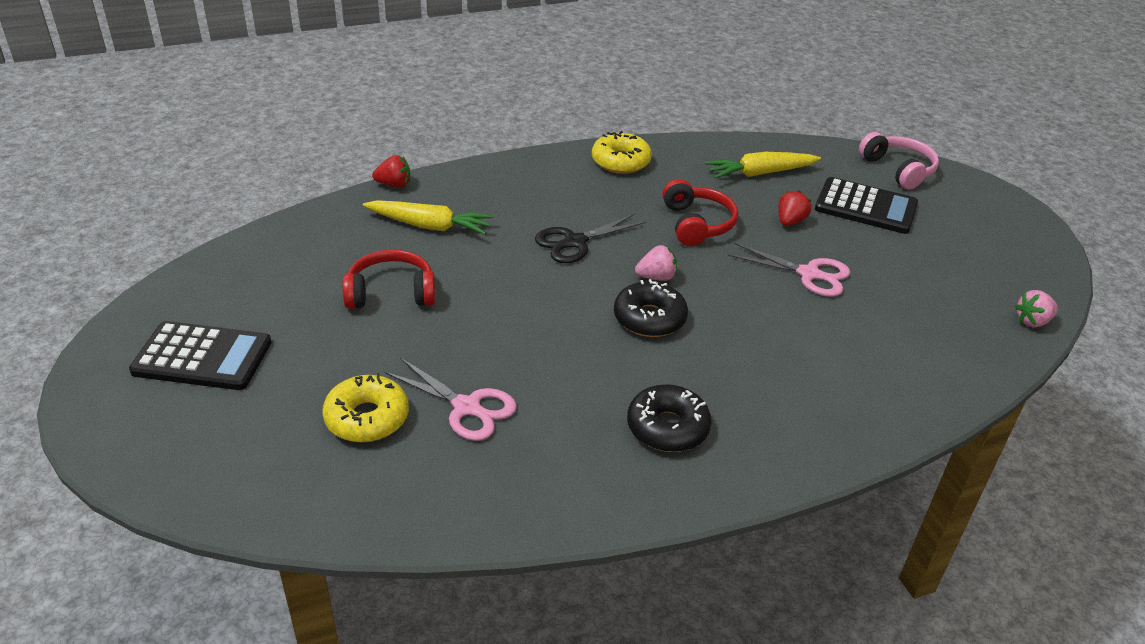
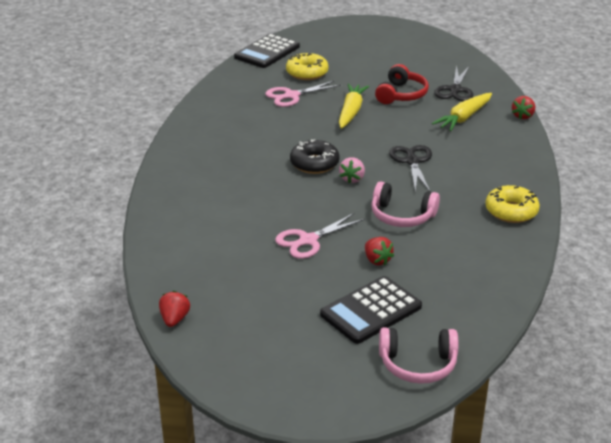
camera: 120 degrees right, 5 degrees down
(202, 357) = (384, 45): black calculator -> black calculator (267, 52)
(347, 248) = (455, 90): none -> black scissors
(667, 427) = (226, 142): black donut -> none
(697, 224) = (402, 216): red headphones -> pink headphones
(760, 173) = (456, 275): yellow carrot -> yellow carrot (351, 112)
(1032, 321) = (174, 319): pink strawberry -> red strawberry

